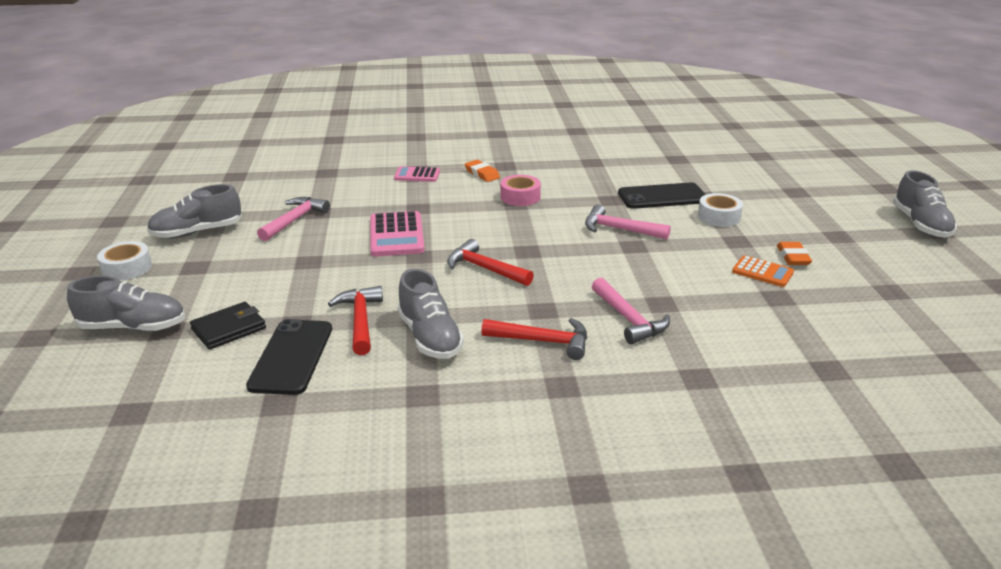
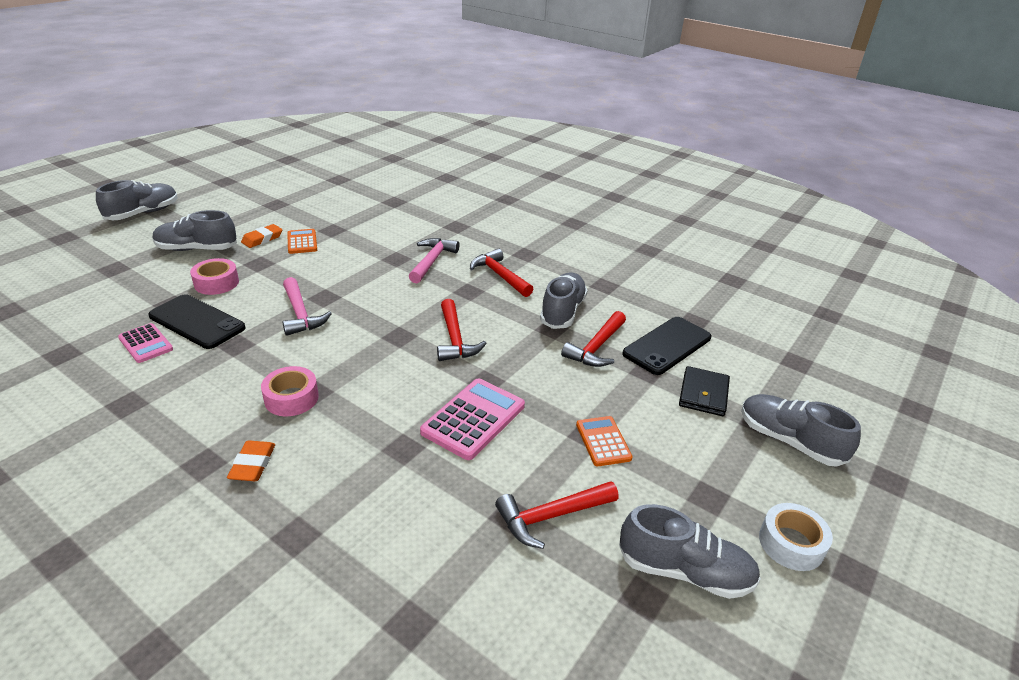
camera: 140 degrees left, 5 degrees up
(229, 329) = (703, 394): black wallet -> black wallet turned 75 degrees counterclockwise
(293, 262) = (603, 441): none -> orange calculator
(294, 220) = (551, 516): pink hammer -> red hammer
(417, 175) = (317, 518): pink calculator -> pink calculator (146, 344)
(719, 217) = (216, 283): white tape -> pink tape
(801, 226) = (197, 249): none -> grey shoe

